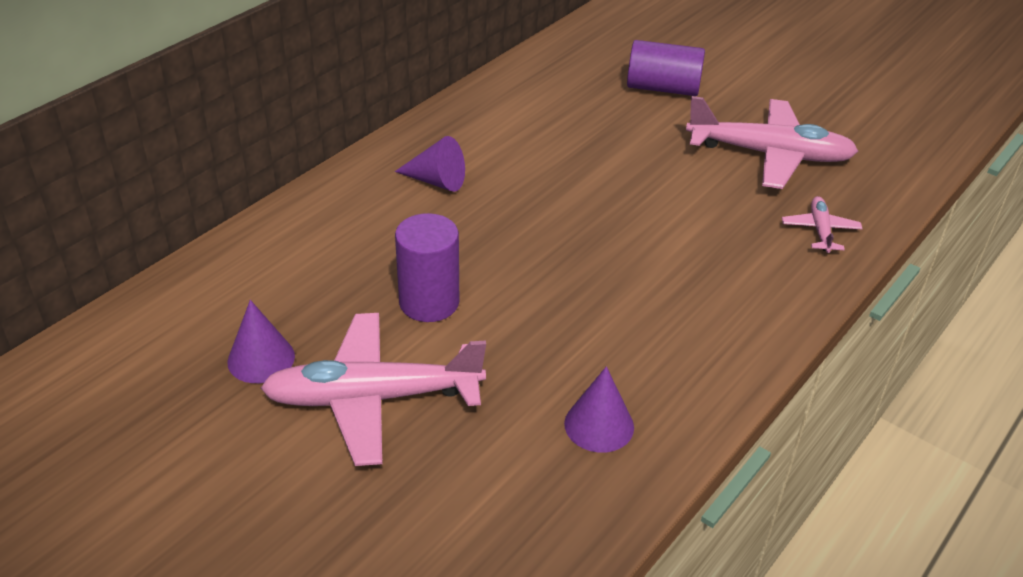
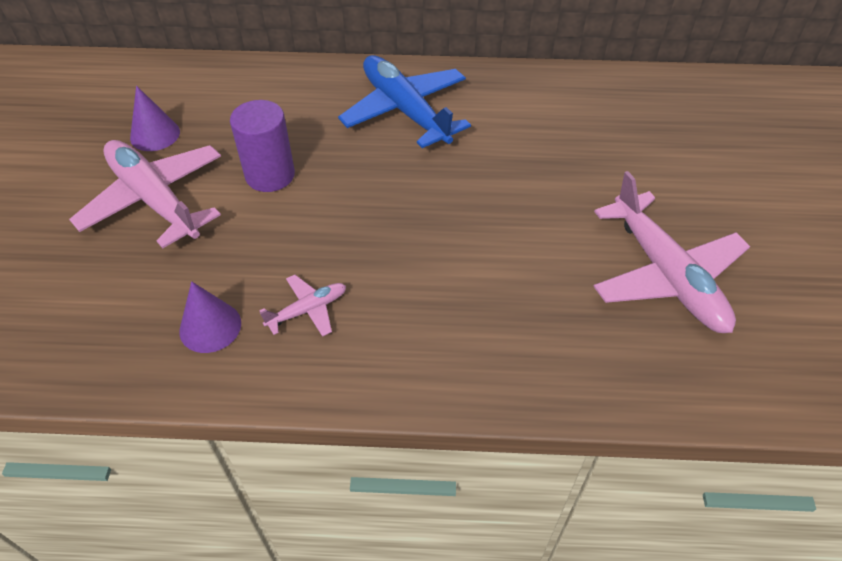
camera: 55 degrees right, 10 degrees up
(436, 181) = (405, 110): purple cone -> blue plane
(663, 88) = (676, 163): purple cylinder -> none
(820, 230) = (591, 361): pink plane -> pink plane (308, 310)

